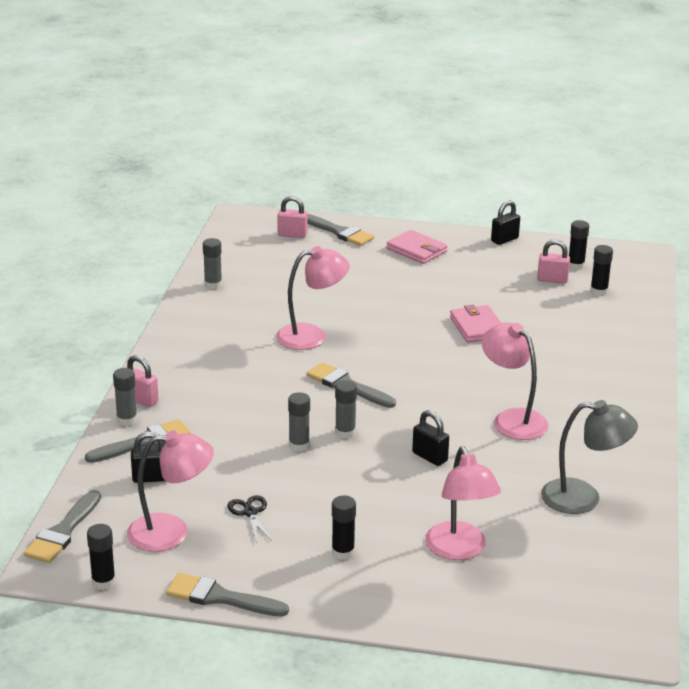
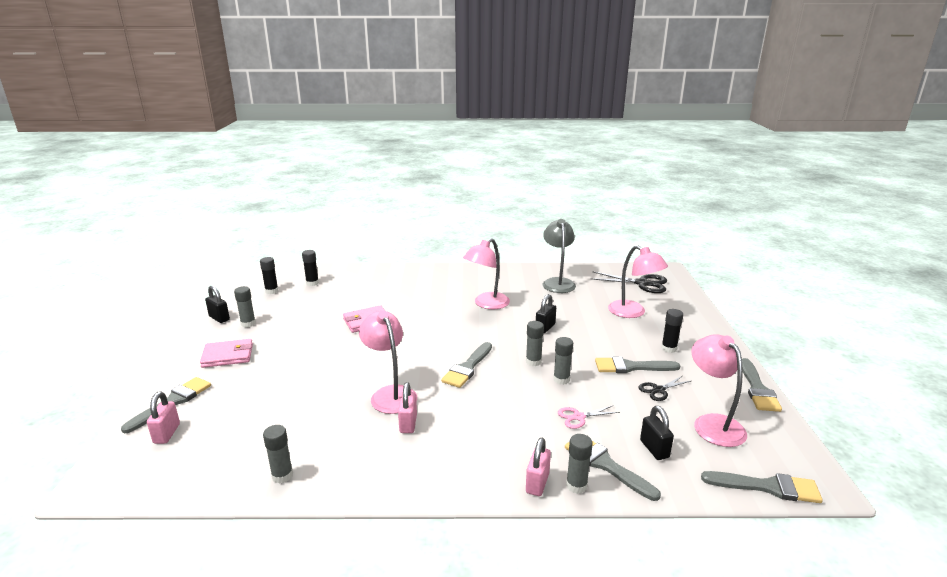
camera: 100 degrees left, 5 degrees down
(103, 582) = (799, 447): black glue stick -> none
(224, 442) = (578, 417): none -> pink scissors
(308, 505) = (631, 367): none -> grey brush
(416, 250) = (228, 356): pink wallet -> pink wallet turned 45 degrees clockwise
(459, 550) = (633, 312): pink lamp -> pink lamp turned 75 degrees clockwise
(487, 256) = (248, 323): none -> grey glue stick
(552, 280) = (293, 298): pink padlock -> pink padlock (408, 424)
(571, 593) = (642, 283): none -> black scissors

